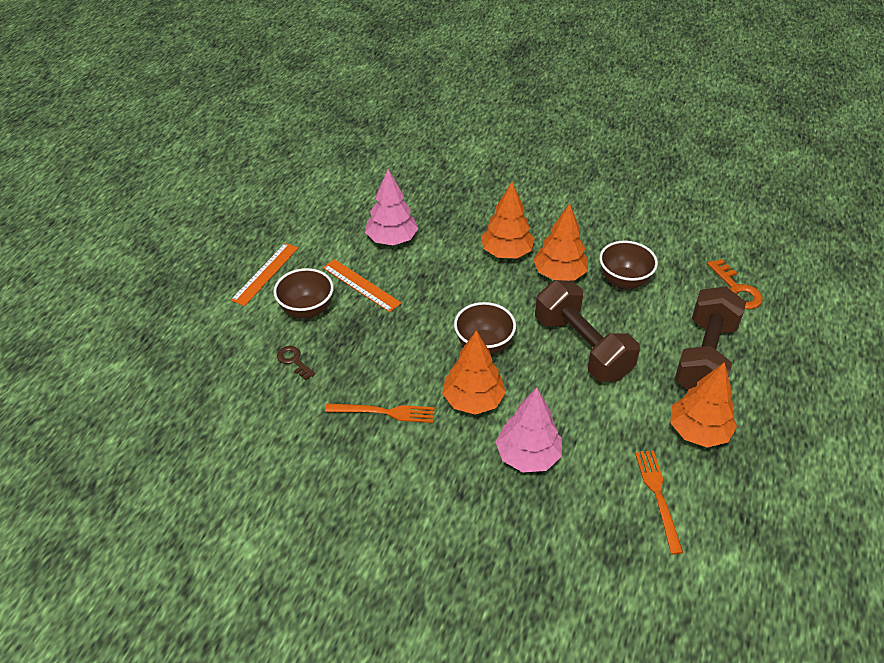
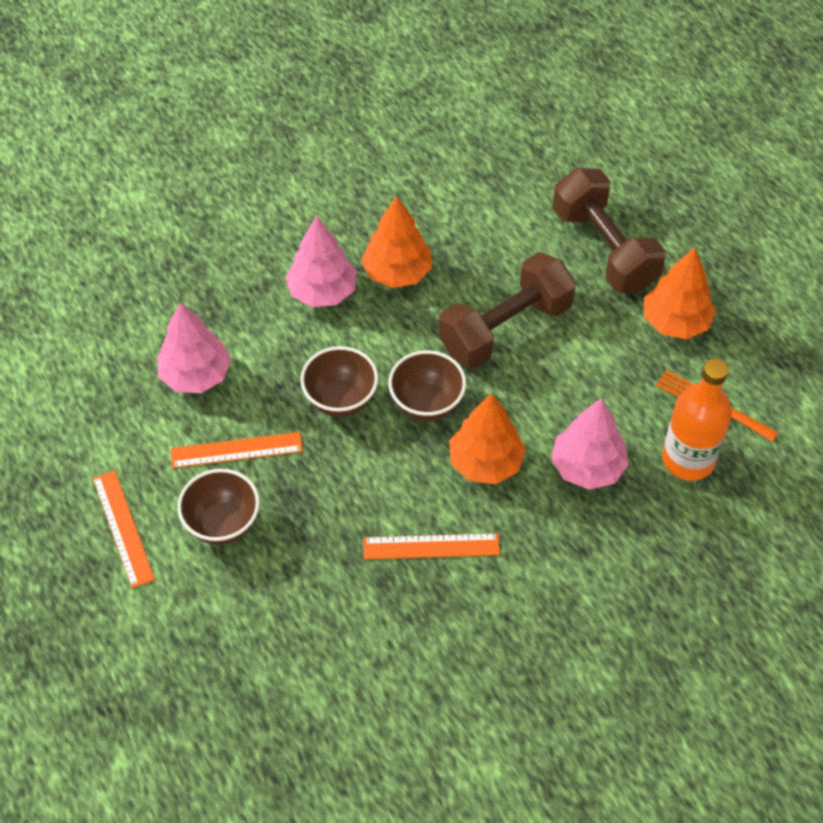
camera: 50 degrees left, 10 degrees up
(294, 361) = (285, 582): brown key -> none
(384, 412) = (431, 546): orange fork -> orange ruler
(506, 252) = (322, 292): orange tree -> pink tree
(582, 347) = (505, 328): brown dumbbell -> brown dumbbell turned 45 degrees counterclockwise
(598, 510) = (688, 459): none -> orange bottle
(623, 281) = (458, 231): brown bowl -> brown bowl (340, 400)
(736, 289) = (553, 158): orange key -> none

